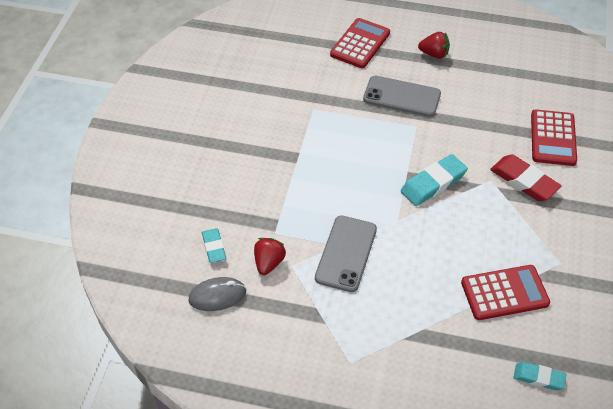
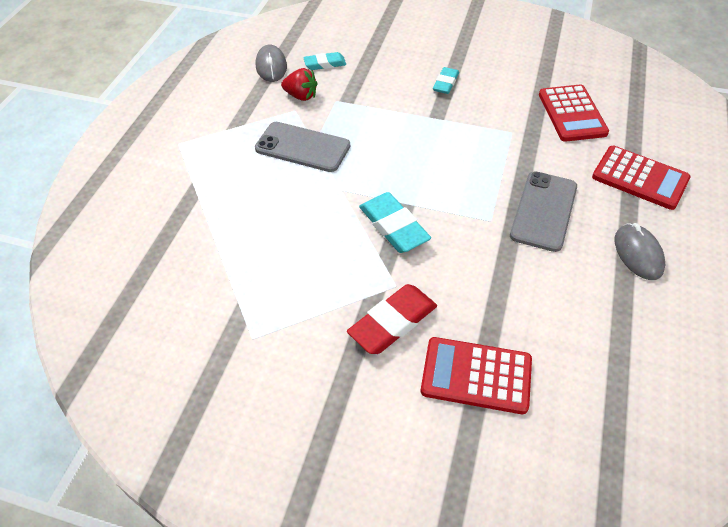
camera: 95 degrees right, 0 degrees up
(434, 54) = (638, 254): red strawberry -> grey mouse
(504, 293) = (223, 272): red calculator -> red calculator (572, 114)
(538, 378) = (108, 285): turquoise eraser -> turquoise eraser (445, 83)

